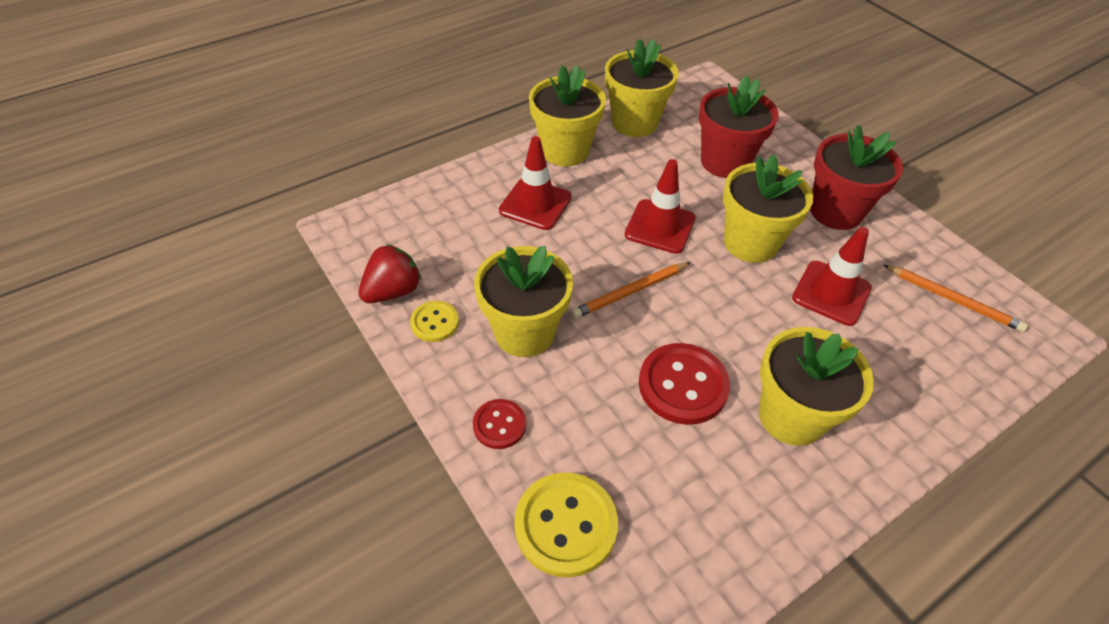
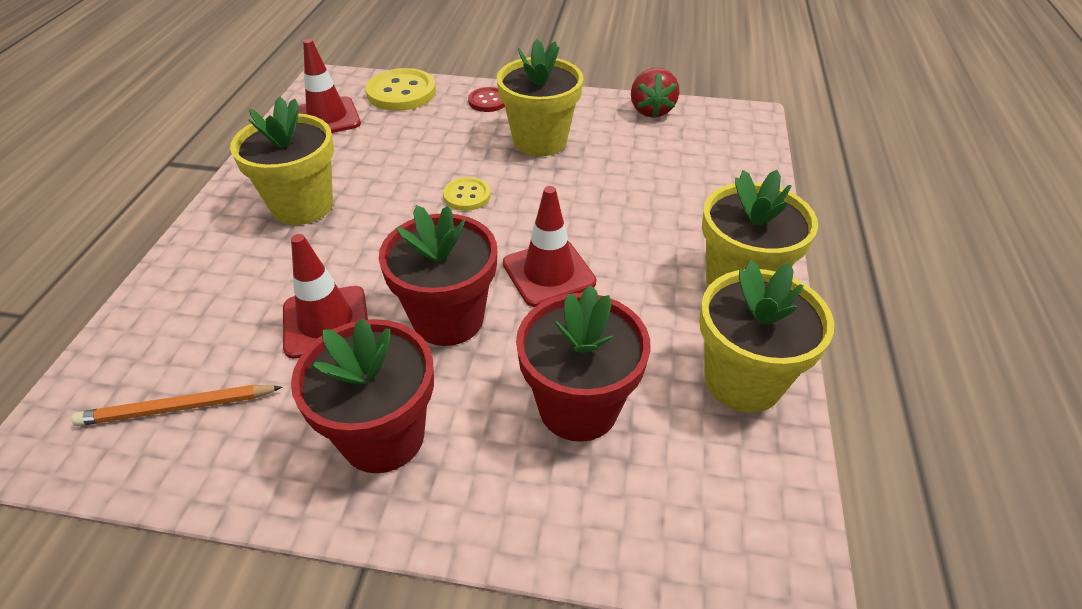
camera: 135 degrees right, 5 degrees down
(435, 322) = (599, 113): yellow button -> yellow button (467, 195)
(535, 204) = (672, 217): red traffic cone -> red traffic cone (327, 118)
(630, 292) = (504, 206): orange pencil -> none
(683, 385) = (399, 177): red button -> none
(750, 243) = (448, 319): yellow flower pot -> red flower pot

